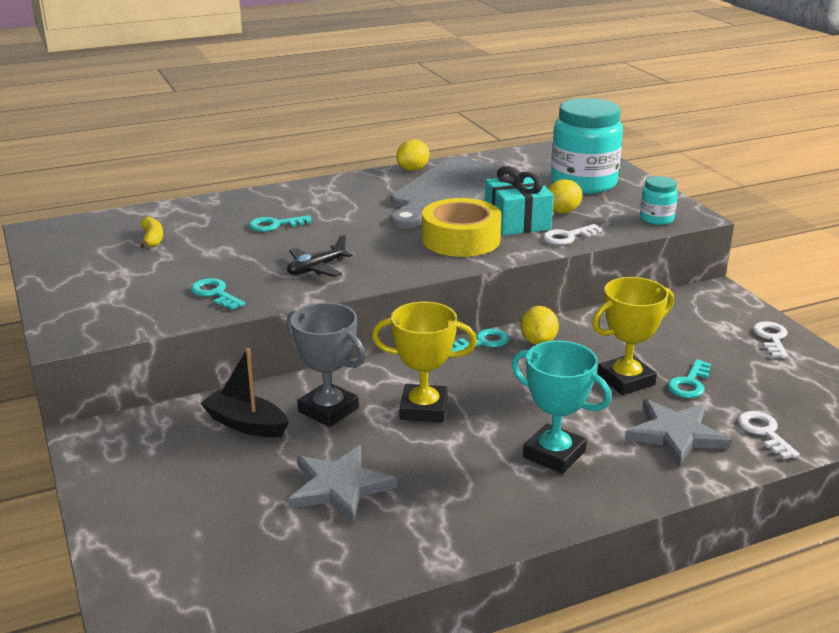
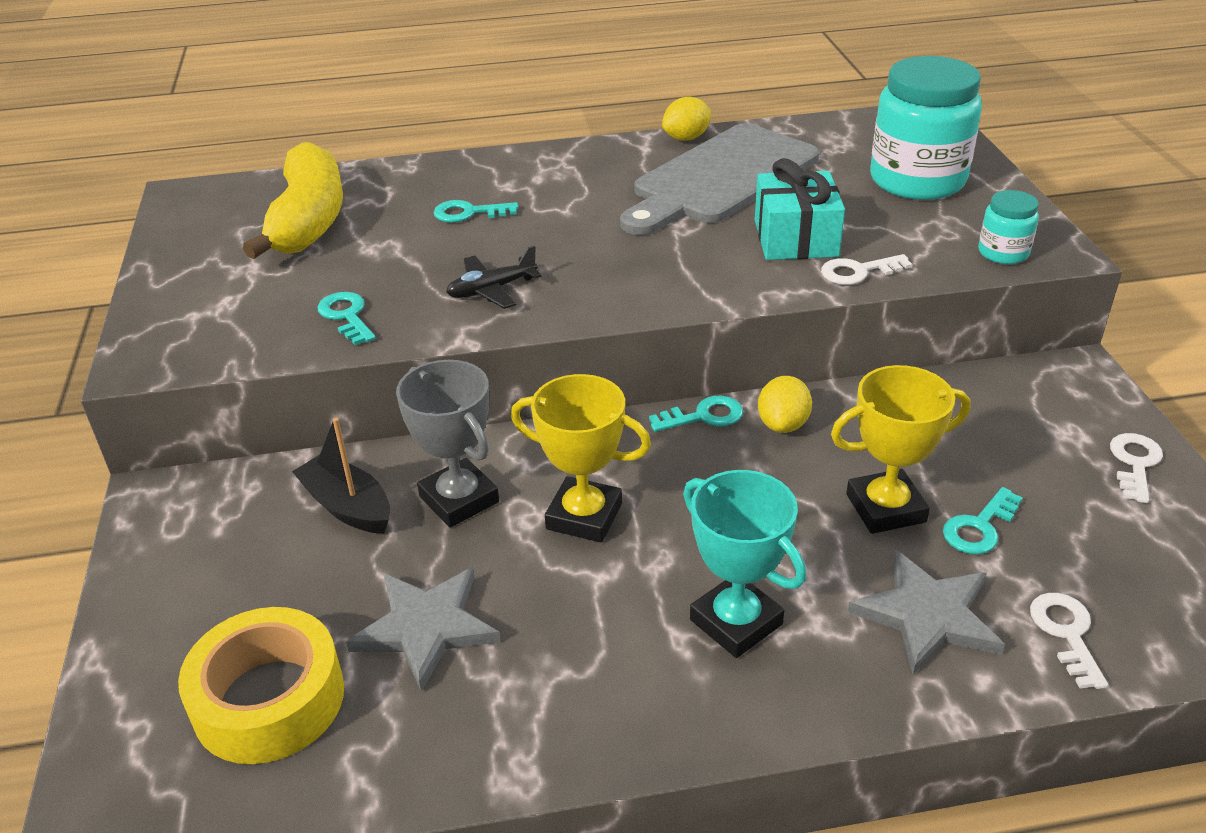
camera: 15 degrees right, 10 degrees up
(152, 239) = (308, 221): yellow banana -> yellow banana, size x2.48
(461, 239) = (705, 261): yellow tape -> yellow tape (269, 699)
(562, 212) = (867, 227): yellow lemon -> none

